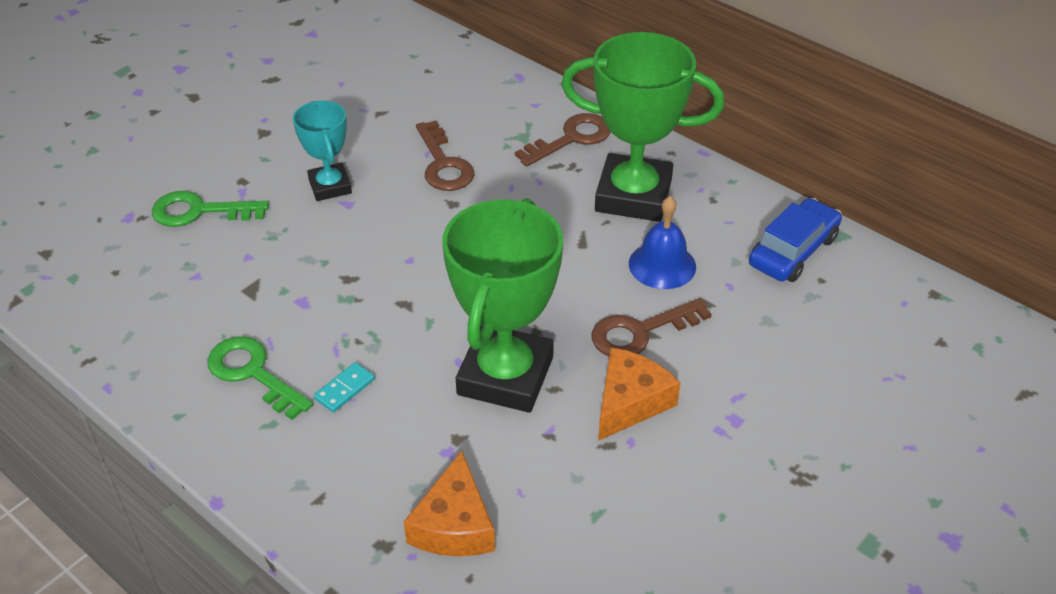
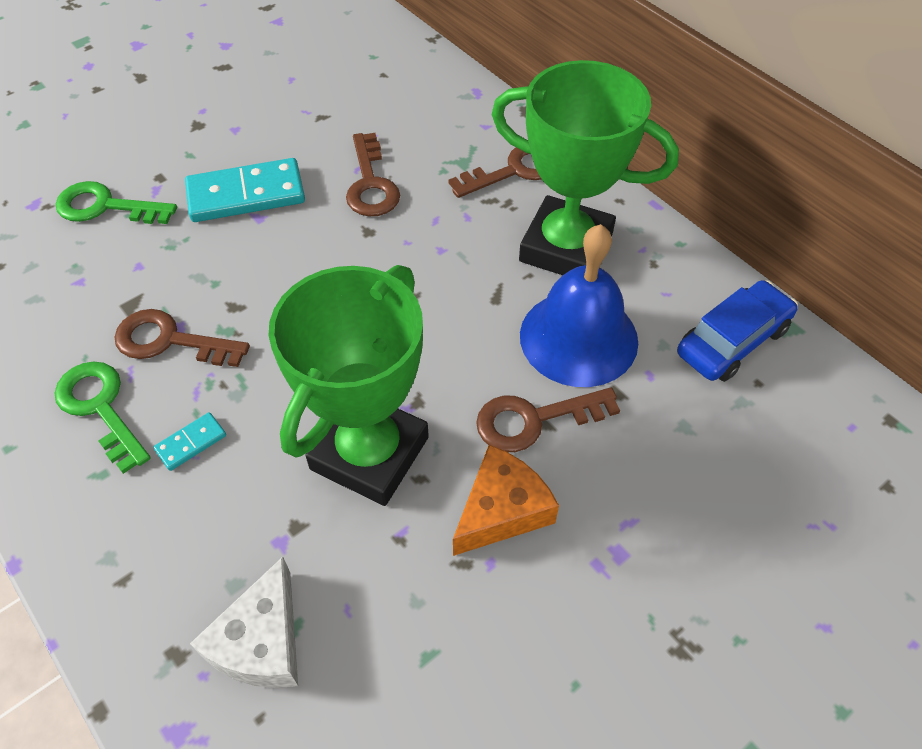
camera: 10 degrees right, 10 degrees up
(298, 313) = (170, 341): none -> brown key
(330, 186) = (246, 195): turquoise trophy -> turquoise domino
(454, 525) = (261, 641): orange cheese -> white cheese
(662, 265) = (578, 338): blue bell -> blue bell, size x1.55

